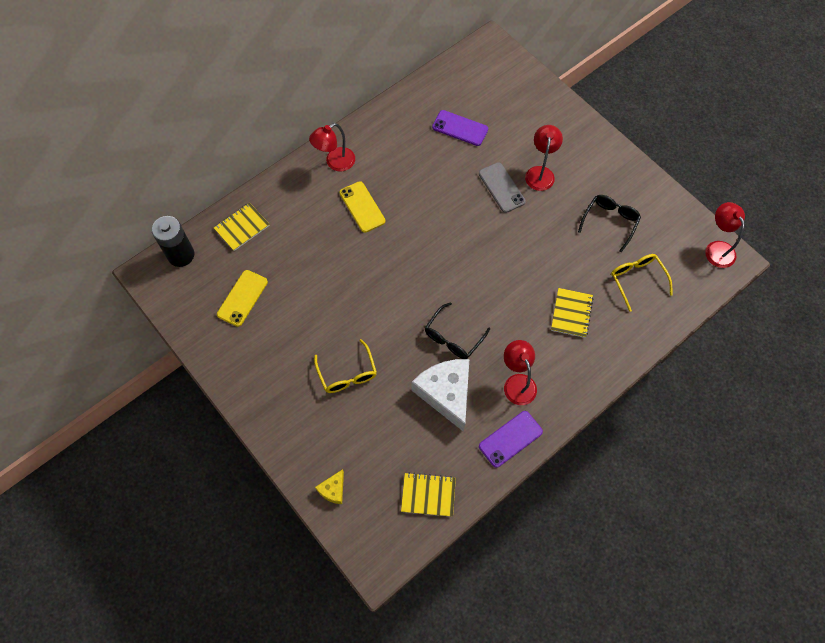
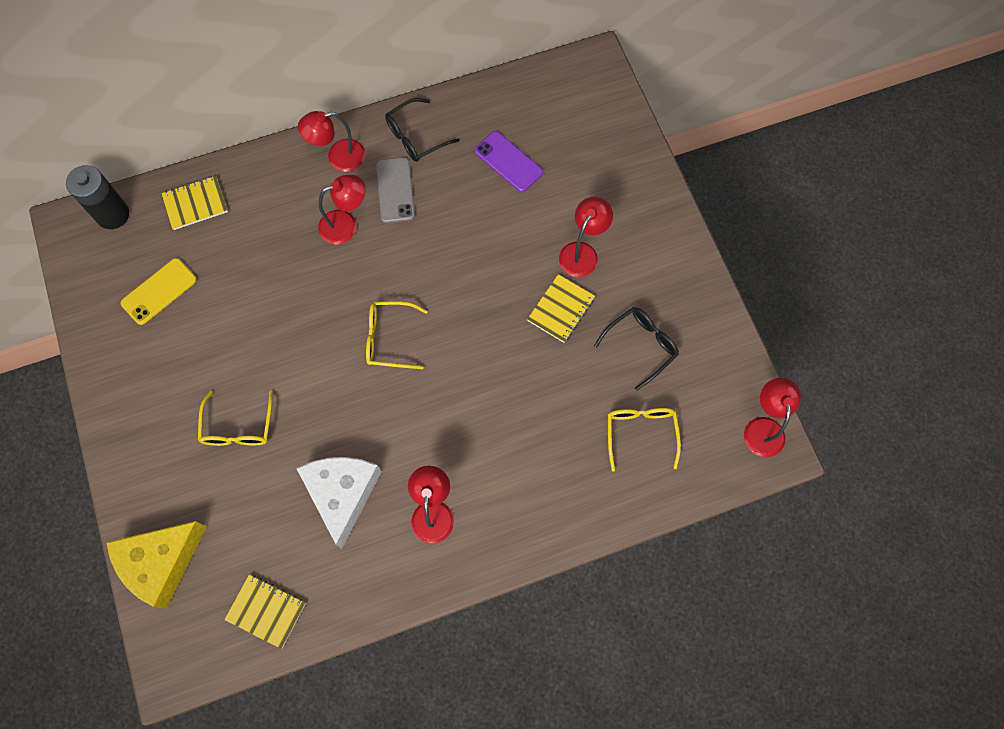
camera: 20 degrees right, 5 degrees up
(333, 489) = (161, 563): yellow cheese -> yellow cheese, size x2.15
(362, 207) = (346, 224): yellow phone -> red lamp
(430, 275) = (389, 338): none -> yellow glasses
(453, 337) = (381, 427): black glasses -> black glasses (415, 137)
(501, 187) = (525, 256): grey phone -> grey phone (395, 190)
(510, 439) = (393, 579): purple phone -> none
(571, 313) = (538, 447): yellow notebook -> yellow notebook (561, 309)

